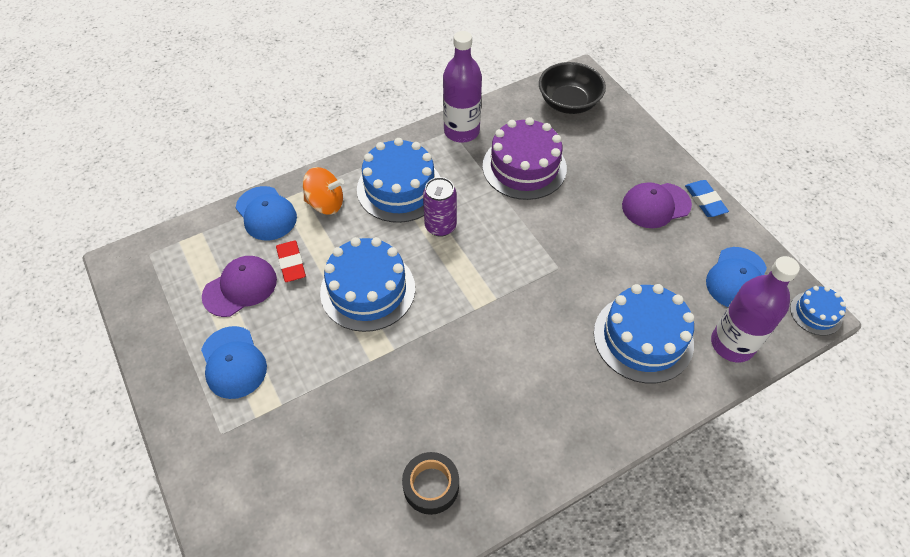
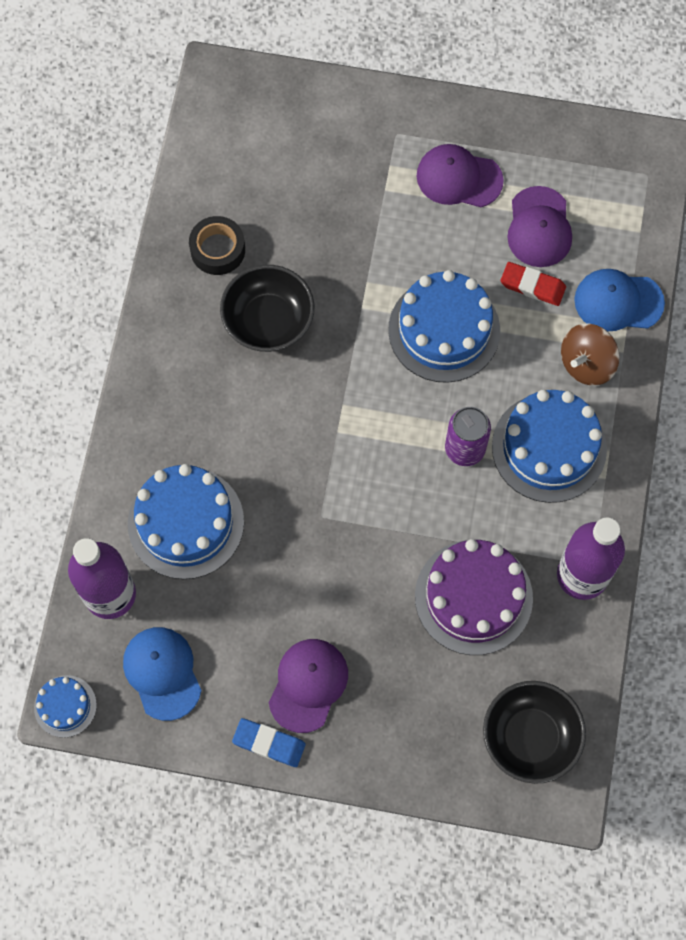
camera: 130 degrees right, 15 degrees up
(233, 362) = (459, 178): blue cap -> purple cap
(326, 203) = (586, 364): orange spinning top -> brown spinning top
(457, 401) = (268, 321): none -> black bowl

